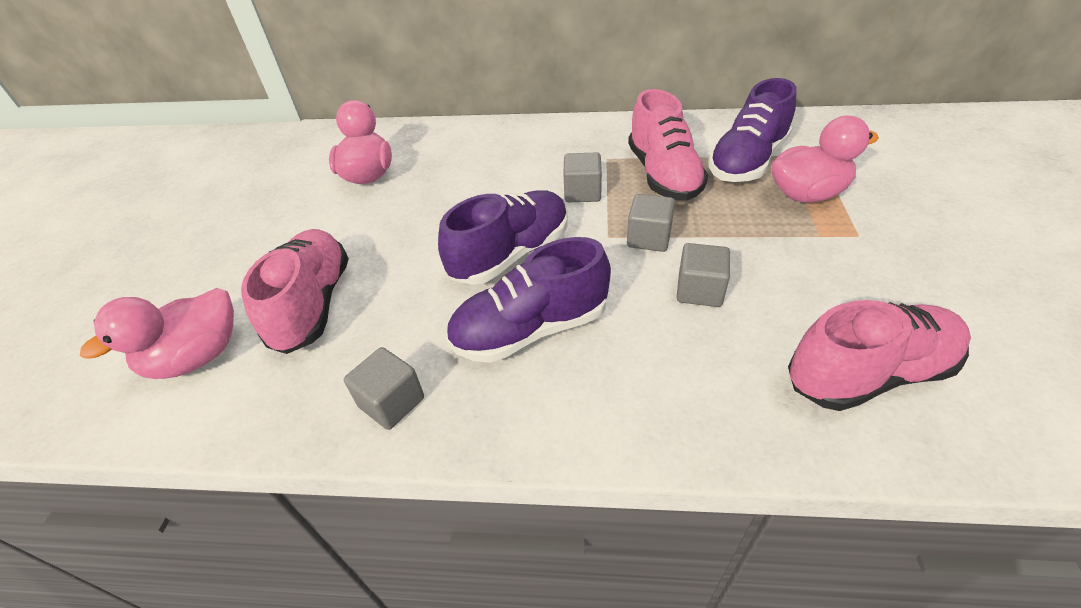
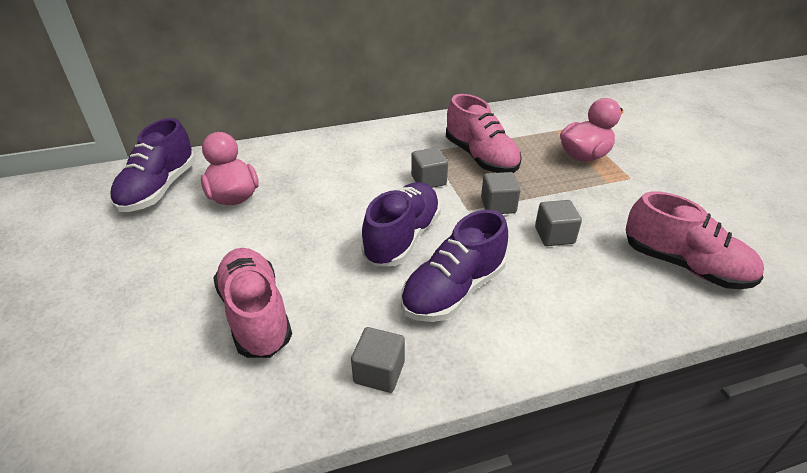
camera: 25 degrees left, 5 degrees down
(197, 357) = (171, 386): pink duck -> none
(747, 161) = (533, 138): purple shoe -> purple shoe (159, 189)
(868, 373) = (684, 265): pink shoe -> pink shoe turned 75 degrees clockwise

